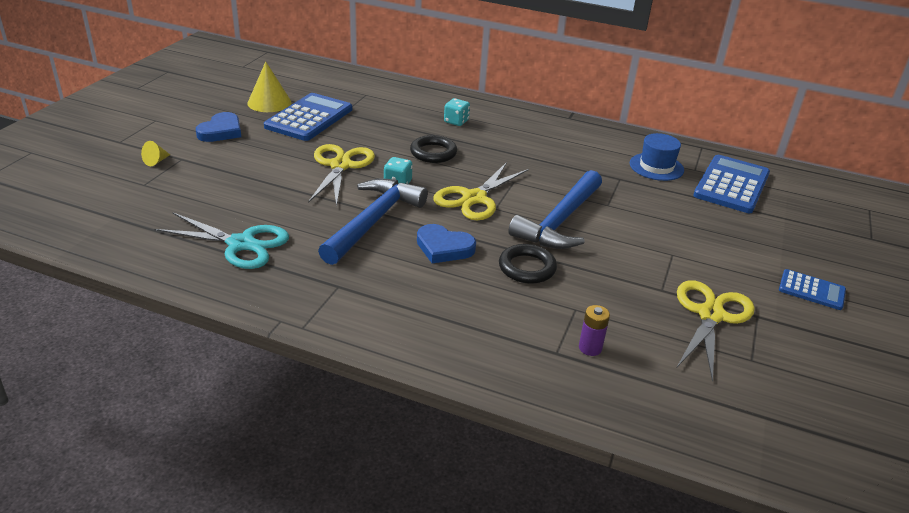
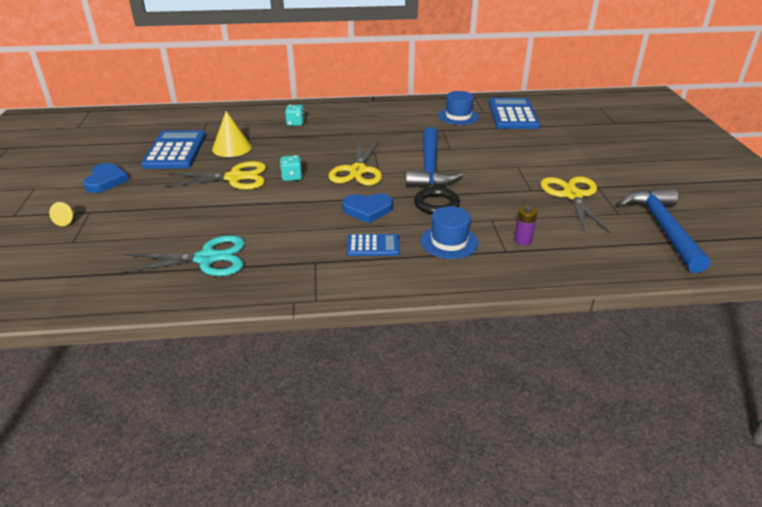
camera: 25 degrees left, 0 degrees up
(269, 102) = (129, 148): yellow cone -> yellow cone (232, 148)
(340, 166) = (235, 178): yellow scissors -> yellow scissors turned 105 degrees clockwise
(373, 221) = (298, 208): blue hammer -> blue hammer (662, 228)
(433, 153) = (299, 149): black ring -> none
(500, 317) = (449, 242): none -> blue hat
(811, 290) = (612, 162): blue calculator -> blue calculator (373, 246)

